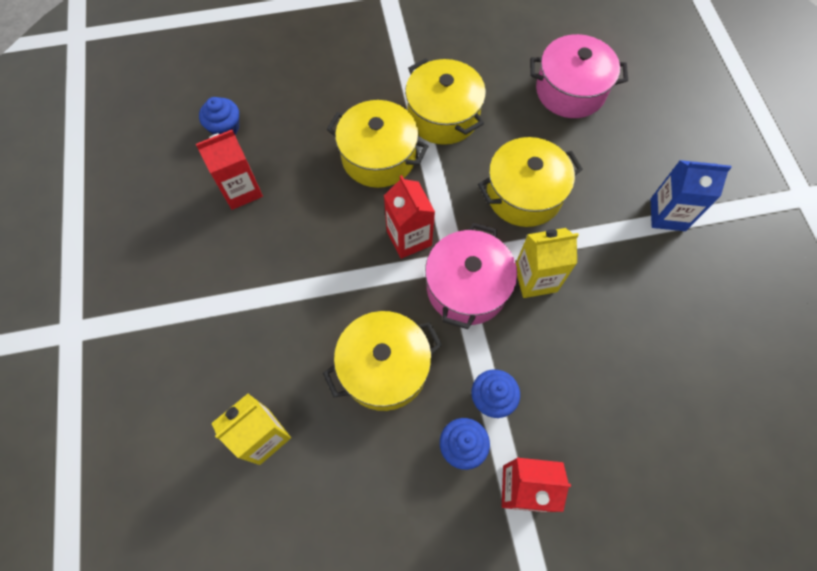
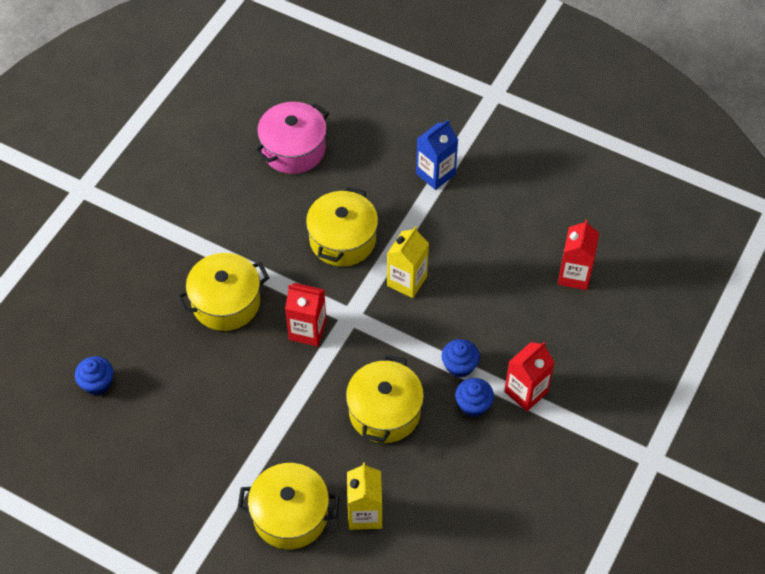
camera: 50 degrees left, 10 degrees down
(241, 190) = (164, 408): red carton -> red carton (574, 275)
(443, 116) = (234, 238): yellow pot -> yellow pot (290, 515)
(467, 287) = (375, 324): pink pot -> none

